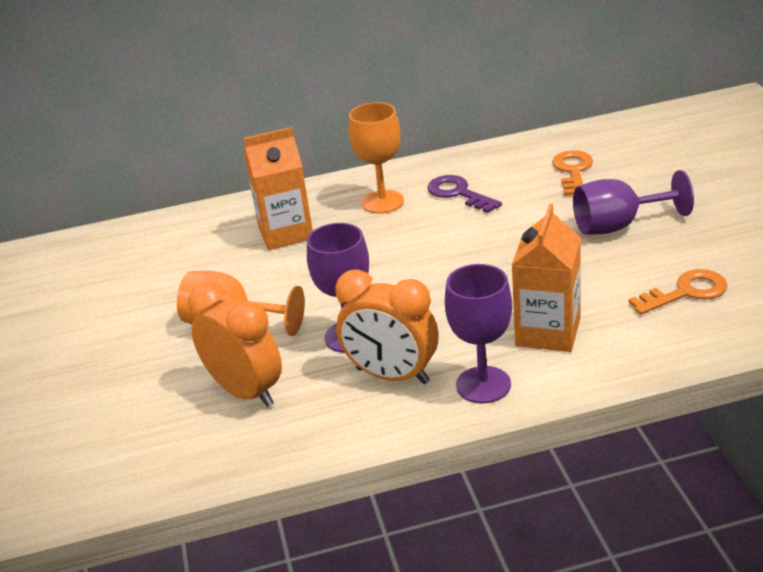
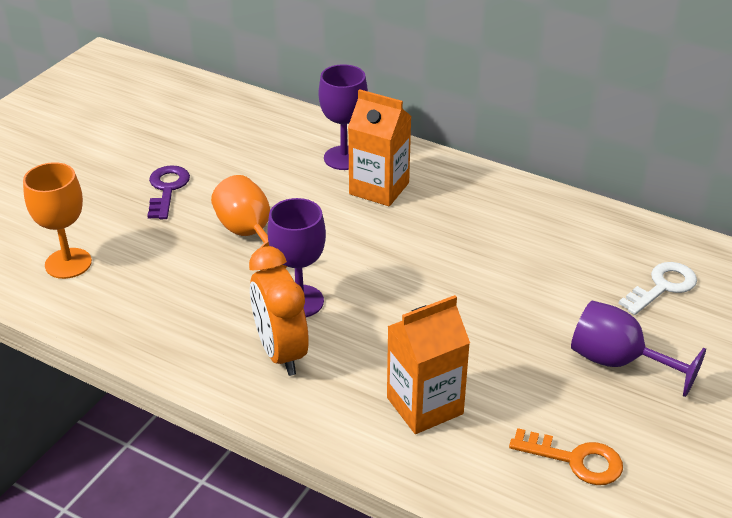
camera: 40 degrees right, 5 degrees up
(246, 392) = (188, 292): orange clock -> none
(382, 202) = (478, 209): orange goblet -> orange goblet (68, 263)
(459, 193) = (543, 242): purple key -> purple key (167, 189)
(483, 385) = (322, 408): purple goblet -> purple goblet (344, 158)
(573, 171) = (662, 287): orange key -> white key

